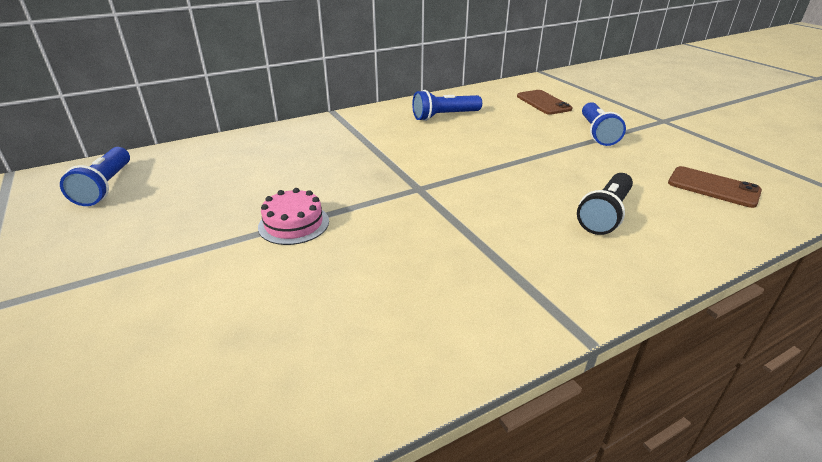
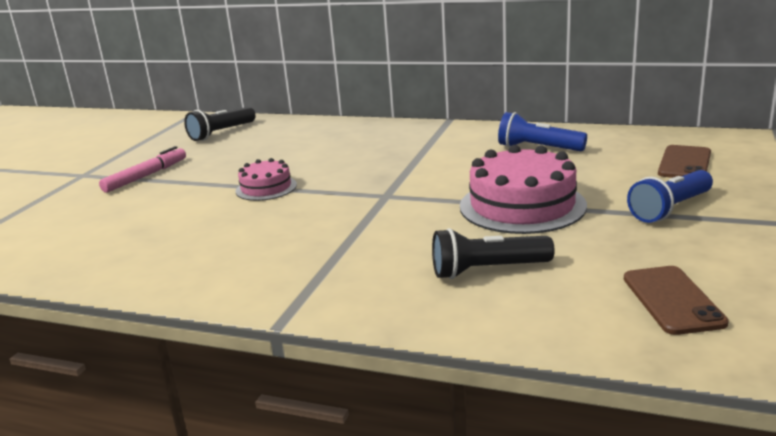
camera: 50 degrees right, 10 degrees down
(100, 271) = (146, 176): none -> pink marker
(106, 187) = (221, 133): blue flashlight -> black flashlight
(523, 160) = (522, 205): none -> pink cake

